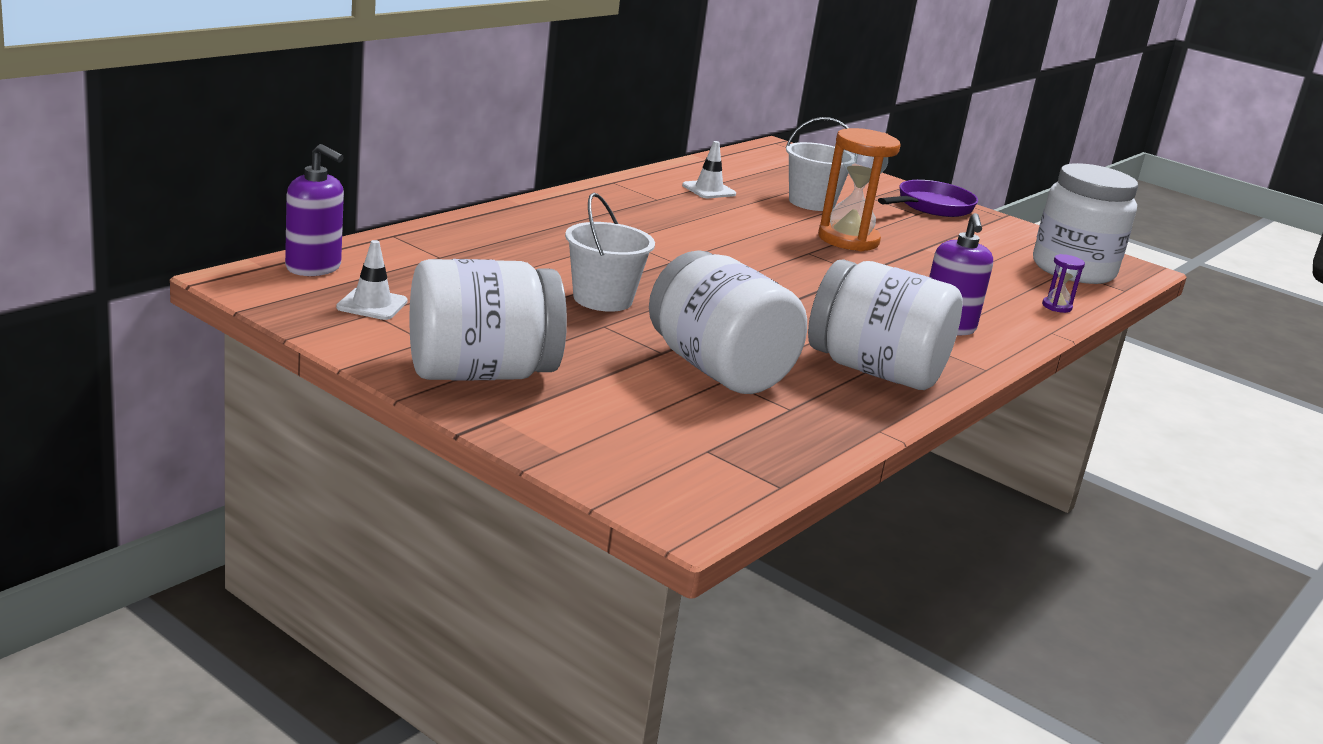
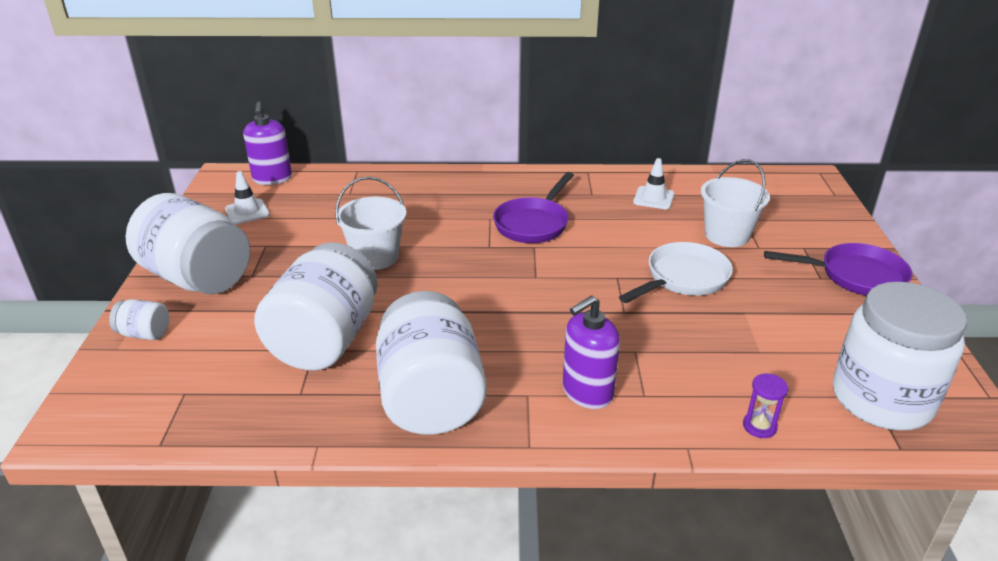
camera: 55 degrees right, 10 degrees up
(555, 432) = (144, 334): none -> white jar
(666, 234) = (533, 223): none -> purple pan
(848, 240) = (683, 279): orange hourglass -> white pan

